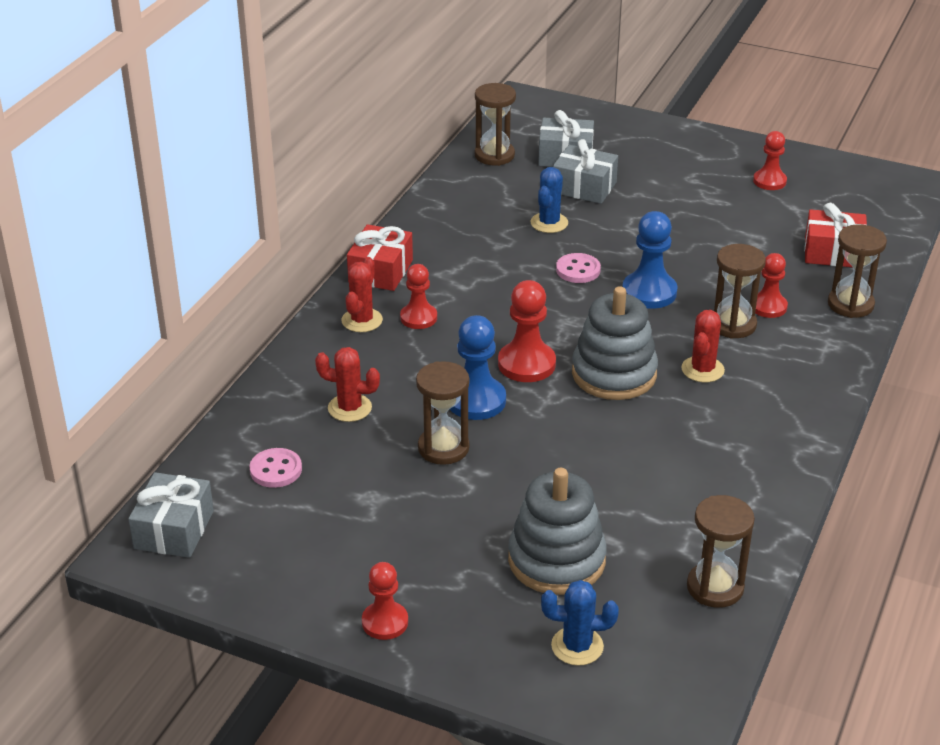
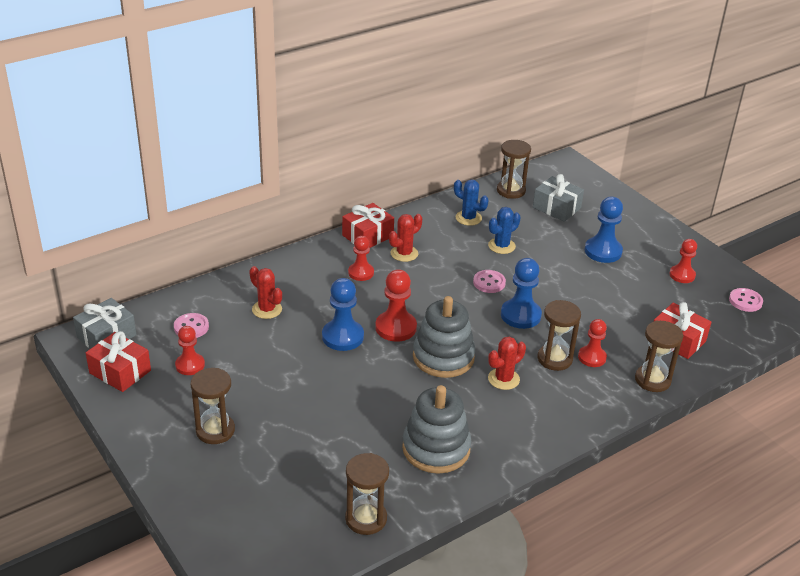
camera: 30 degrees right, 0 degrees up
(241, 564) = (120, 372): none -> red gift
(362, 320) = (326, 261): red cactus -> red cactus (404, 253)
(385, 622) = (158, 442): red pawn -> red pawn (190, 365)
(443, 448) = (294, 356): brown hourglass -> brown hourglass (215, 430)
(556, 560) = (289, 454): grey stacking toy -> grey stacking toy (436, 448)
(577, 646) = (247, 511): blue cactus -> blue cactus (468, 218)
(584, 187) = (548, 232): grey gift -> none
(664, 186) = (603, 251): none -> blue pawn
(857, 184) = (745, 301): none -> pink button

